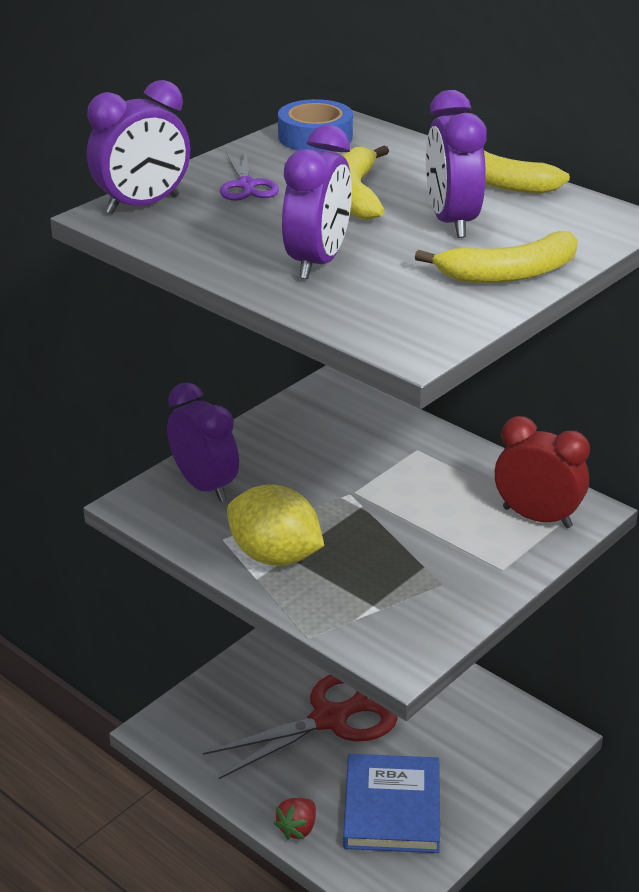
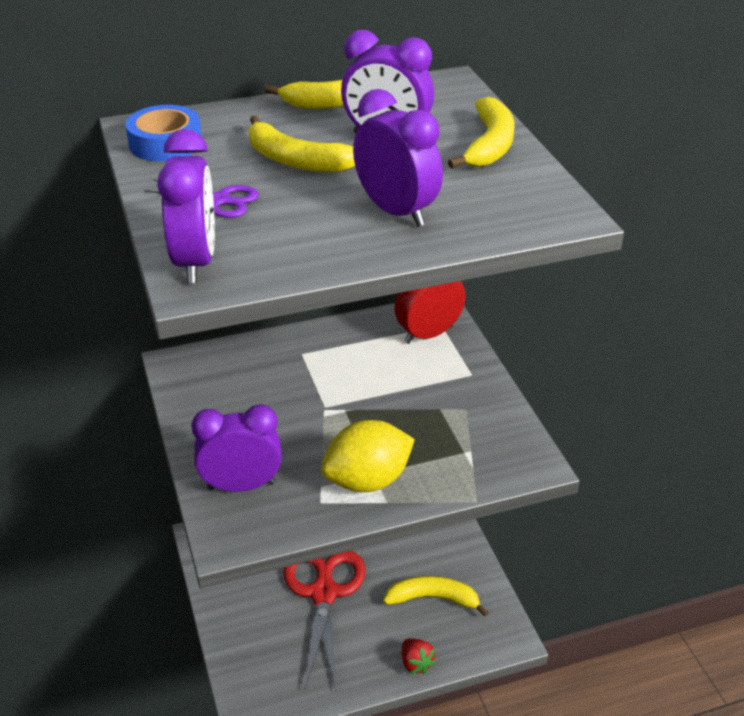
camera: 60 degrees left, 5 degrees up
(391, 808) = (433, 599): blue book -> yellow banana

